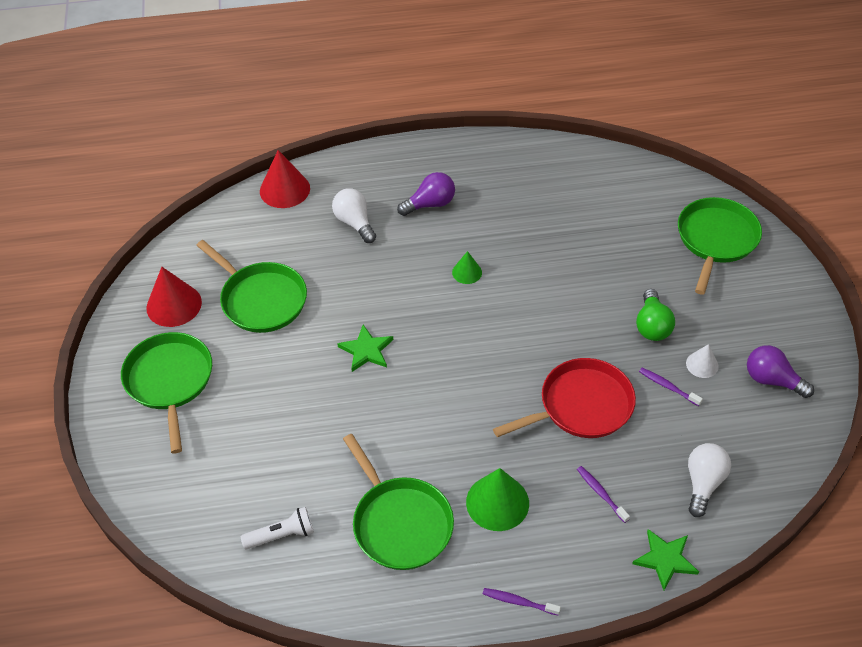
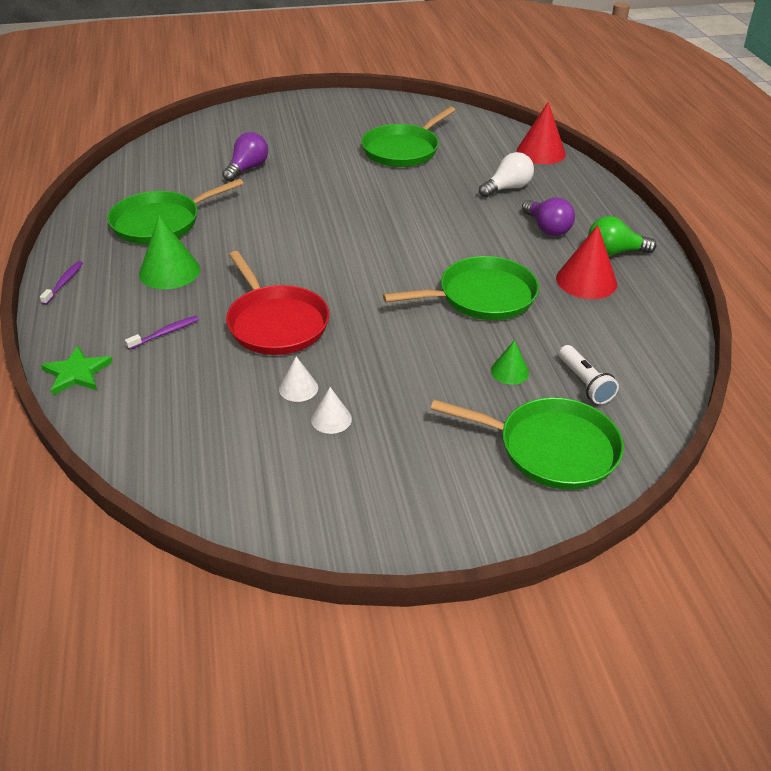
camera: 85 degrees right, 10 degrees down
(170, 381) = (315, 121): green pan -> green pan (482, 296)
(174, 305) = (393, 116): red cone -> red cone (586, 281)
(281, 535) = (163, 173): white flashlight -> white flashlight (584, 383)
(366, 350) = (348, 200): green star -> none
(467, 272) = (454, 252): green cone -> green cone (509, 371)
(652, 325) = (390, 380): green light bulb -> green light bulb (614, 252)
(668, 387) = (298, 388): purple toothbrush -> white cone
(703, 483) = (162, 407): white light bulb -> none
(772, 380) = (305, 482): purple light bulb -> purple light bulb (247, 168)

